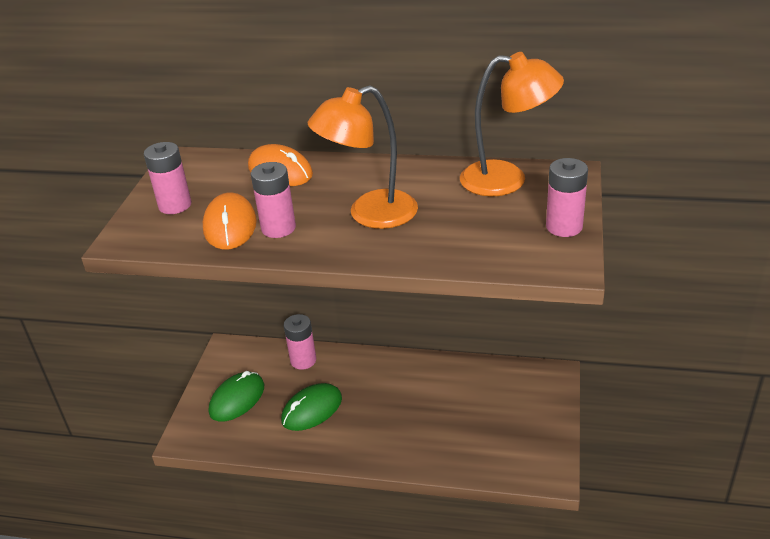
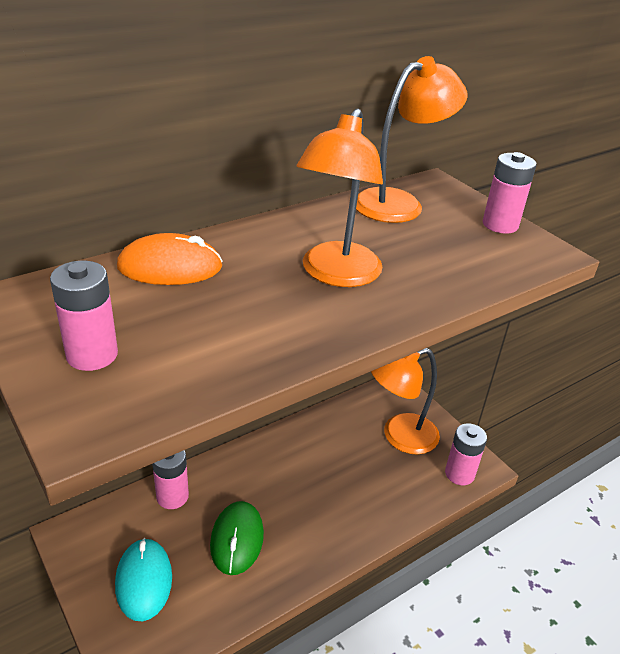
camera: 50 degrees left, 0 degrees up
(230, 225) = (206, 347): orange mouse -> none
(237, 399) = (143, 581): green mouse -> turquoise mouse
(278, 228) = (267, 326): pink battery -> pink battery (459, 474)
(509, 412) = (399, 436): none -> orange lamp

